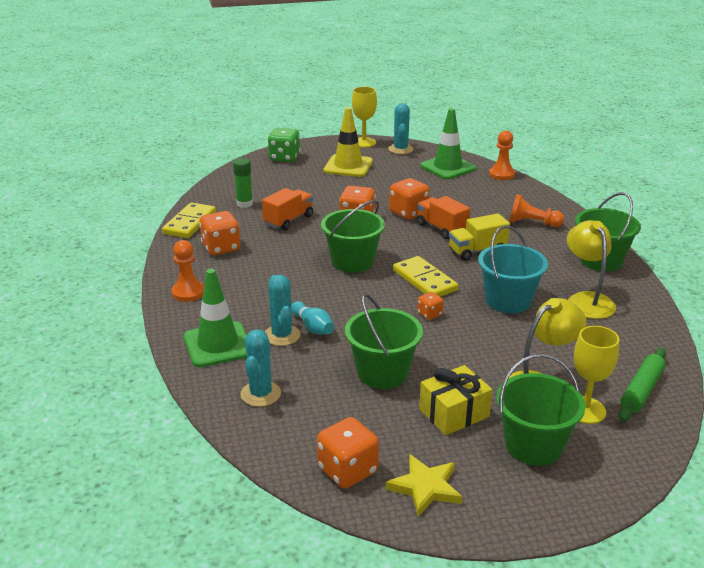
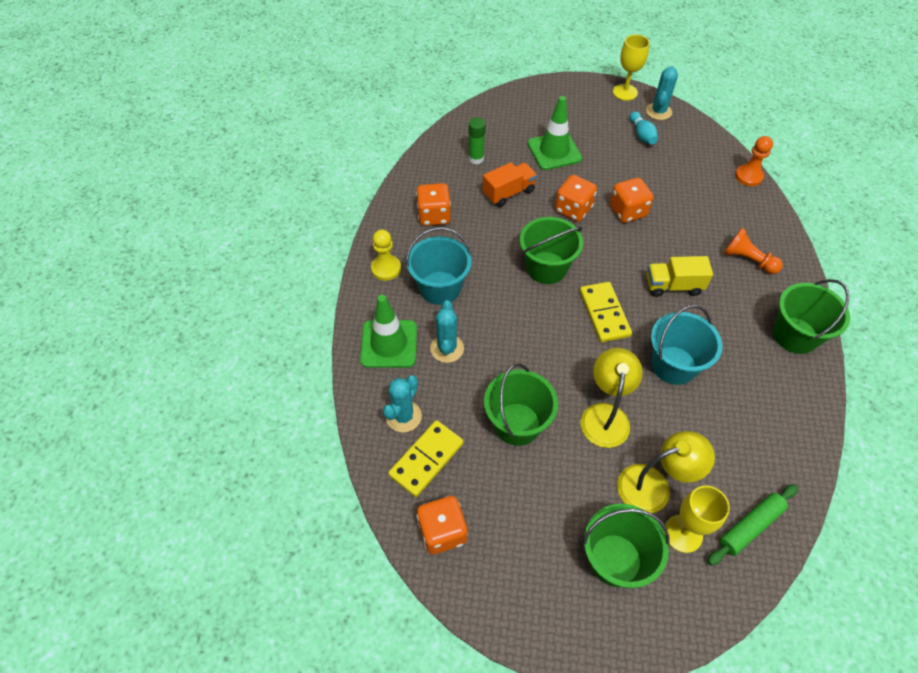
camera: 20 degrees right, 25 degrees up
(188, 292) = (386, 268): orange pawn -> yellow pawn
(189, 223) = (417, 173): yellow domino -> yellow domino (426, 459)
(252, 295) = (440, 288): none -> turquoise bucket
(284, 158) = (537, 98): green dice -> none
(313, 327) = (477, 346): turquoise bowling pin -> turquoise bowling pin (642, 135)
(348, 166) = (595, 126): yellow traffic cone -> none
(425, 487) = (499, 574): yellow star -> none
(429, 314) = (590, 361): orange dice -> none
(441, 229) = (651, 244): orange truck -> none
(448, 167) = (696, 152): green traffic cone -> green traffic cone (554, 151)
(454, 413) = (560, 496): yellow gift -> none
(586, 300) = (753, 387): yellow lamp -> yellow lamp (605, 415)

